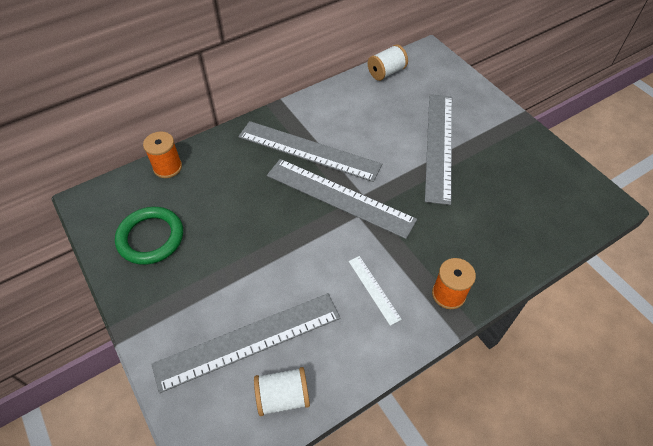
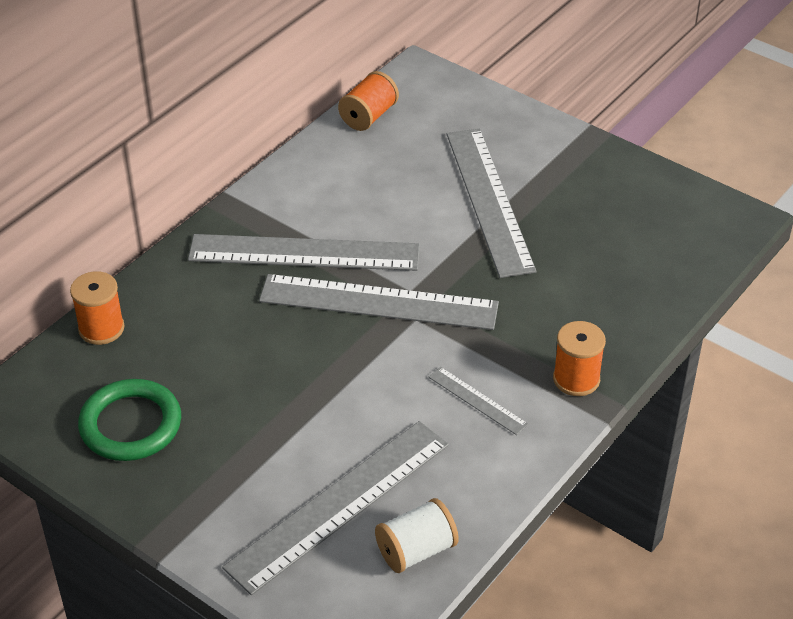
camera: 20 degrees left, 10 degrees down
(374, 289) = (477, 400): white ruler -> grey ruler
(386, 72) = (368, 116): white spool -> orange spool

